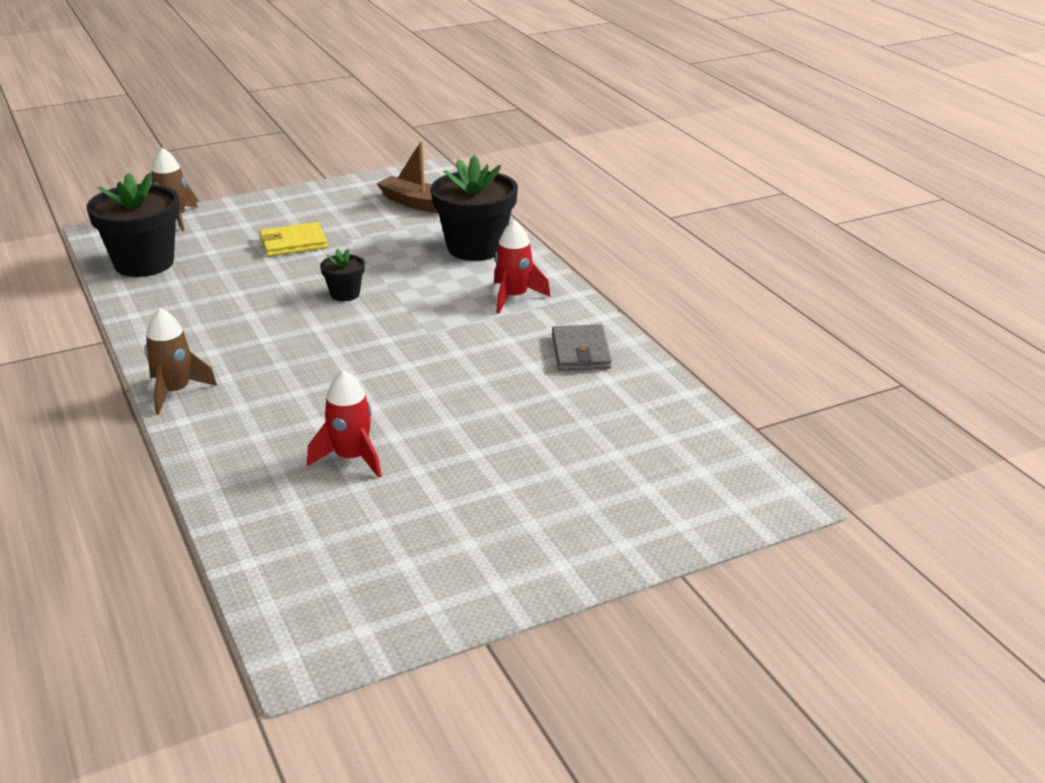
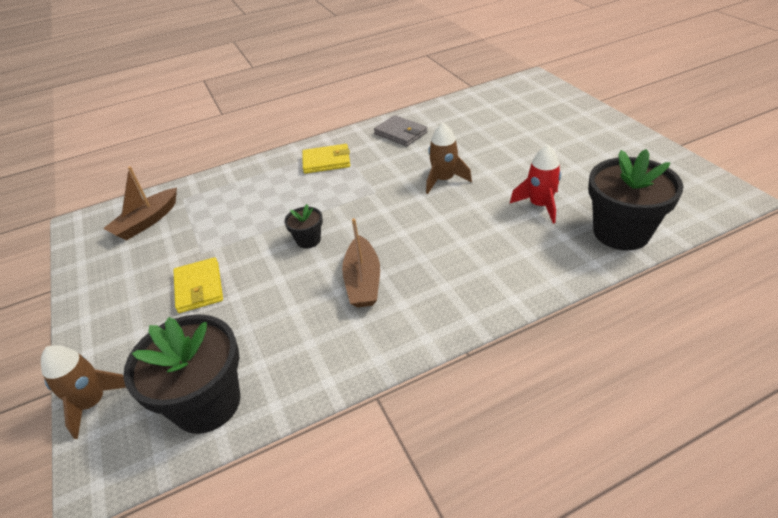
camera: 85 degrees left, 10 degrees up
(175, 392) = (471, 313): brown rocket -> brown rocket (444, 180)
(259, 328) = (363, 281): none -> brown boat
(475, 248) = (244, 183): black flower pot -> black flower pot (621, 232)
(514, 297) = (326, 161): red rocket -> yellow wallet
(581, 352) = (401, 133): grey wallet -> grey wallet turned 45 degrees clockwise

